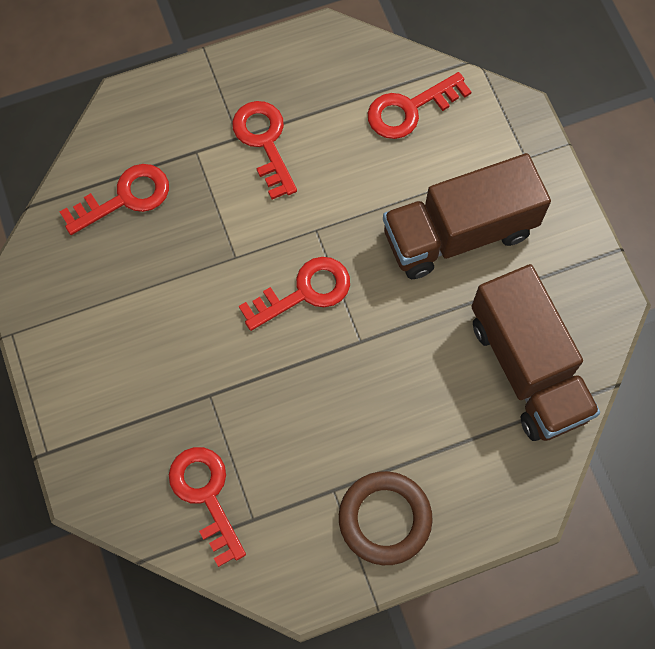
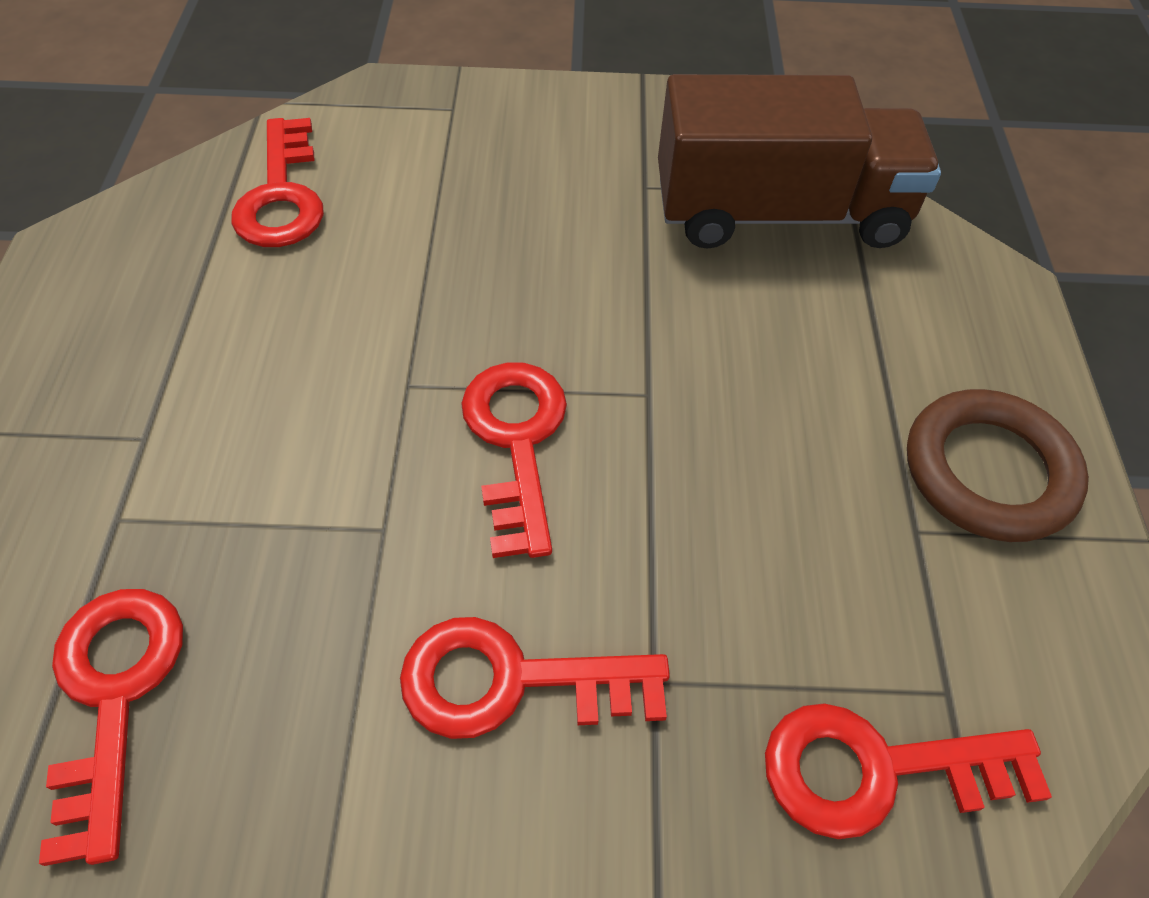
camera: 70 degrees left, 15 degrees down
(264, 142) = (187, 400): red key -> red key (513, 681)
(459, 233) = (526, 212): brown truck -> none

